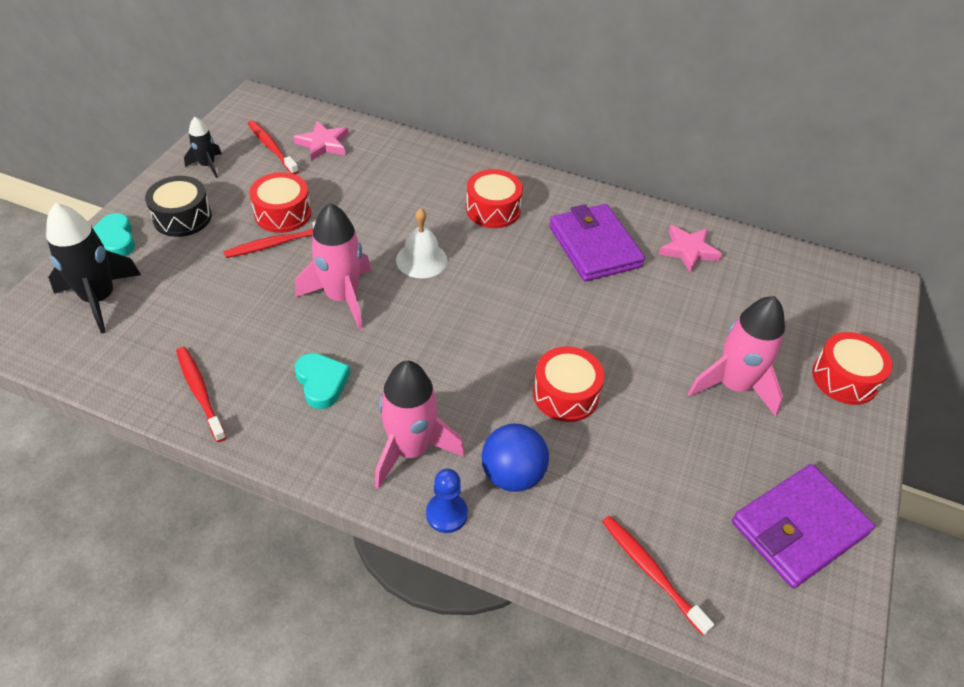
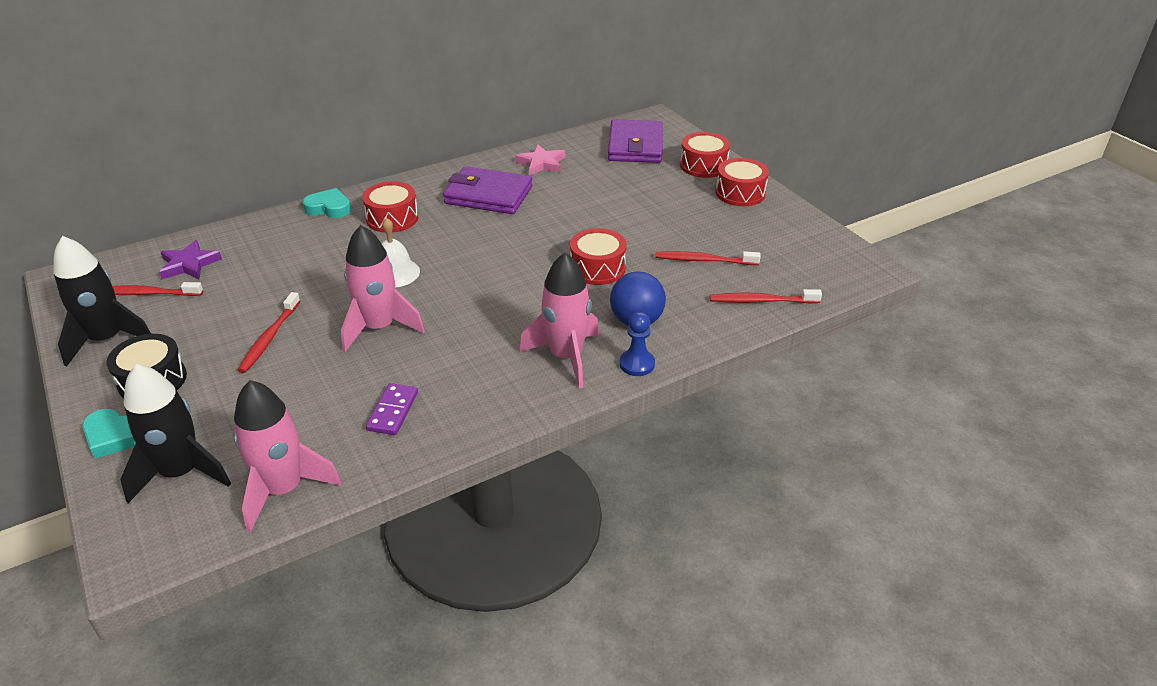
camera: 50 degrees left, 10 degrees down
(200, 392) = (378, 446): red toothbrush -> red toothbrush (703, 260)
(207, 165) = (107, 339): black rocket -> black rocket, size x1.84
(247, 373) = (393, 411): none -> purple domino
(283, 213) = (239, 320): red drum -> red drum (740, 193)
(322, 383) = (452, 374): turquoise heart -> turquoise heart (329, 208)
(323, 144) = (189, 264): pink star -> purple star
(733, 385) = (665, 204): pink rocket -> pink rocket (284, 489)
(799, 528) = (783, 235): purple wallet -> purple wallet (635, 146)

